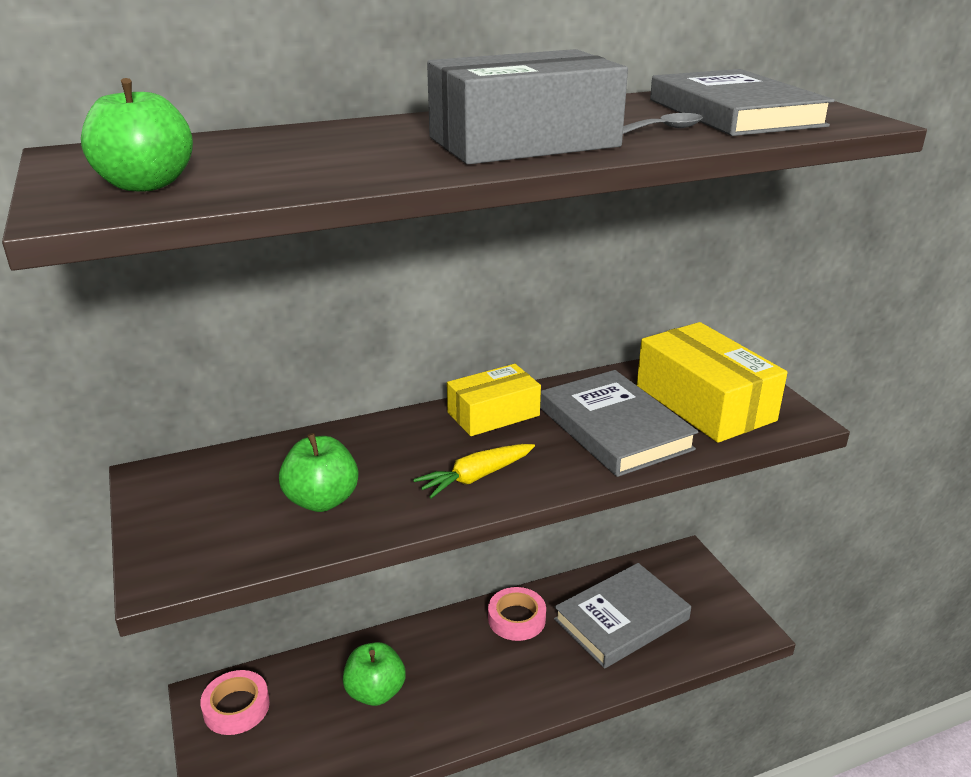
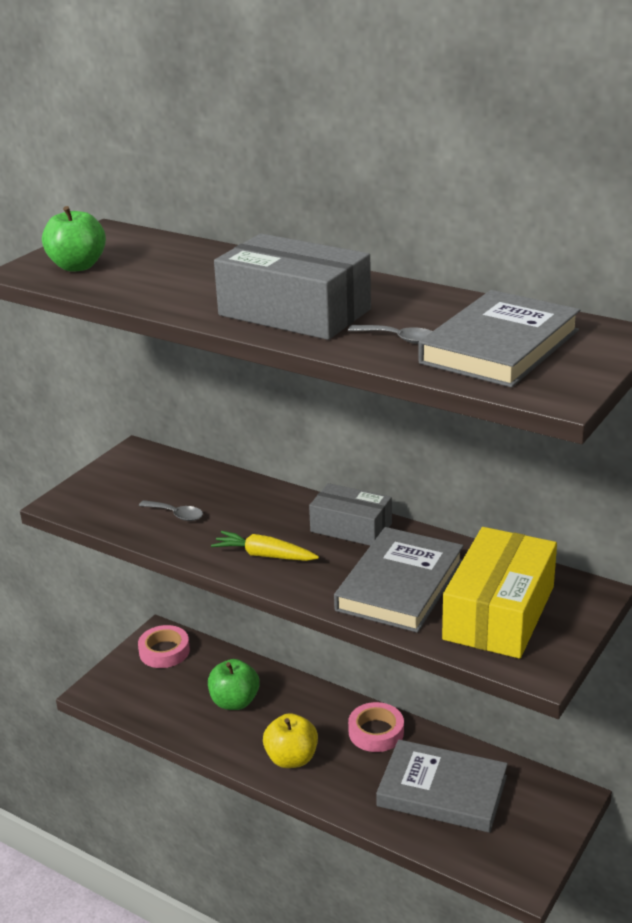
camera: 55 degrees right, 0 degrees up
(322, 500) = (176, 514): green apple -> grey spoon
(493, 414) = (351, 527): yellow box -> grey box
(494, 693) = (291, 758): none -> yellow apple

